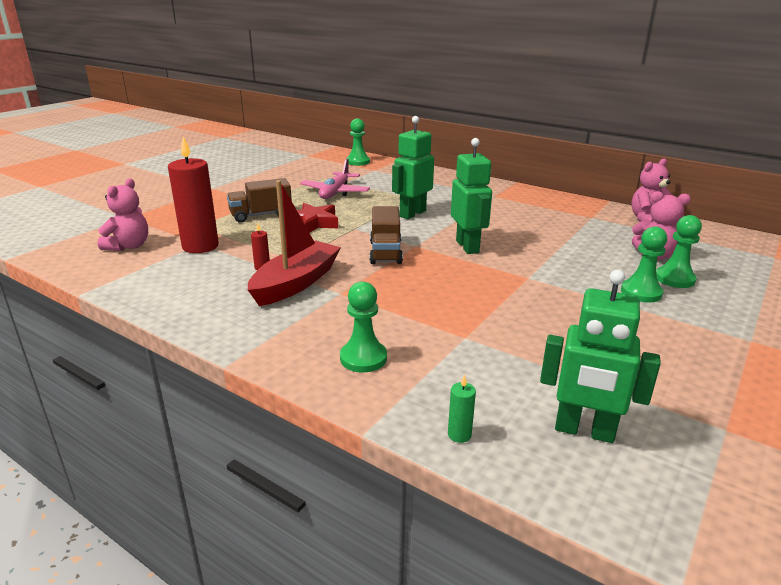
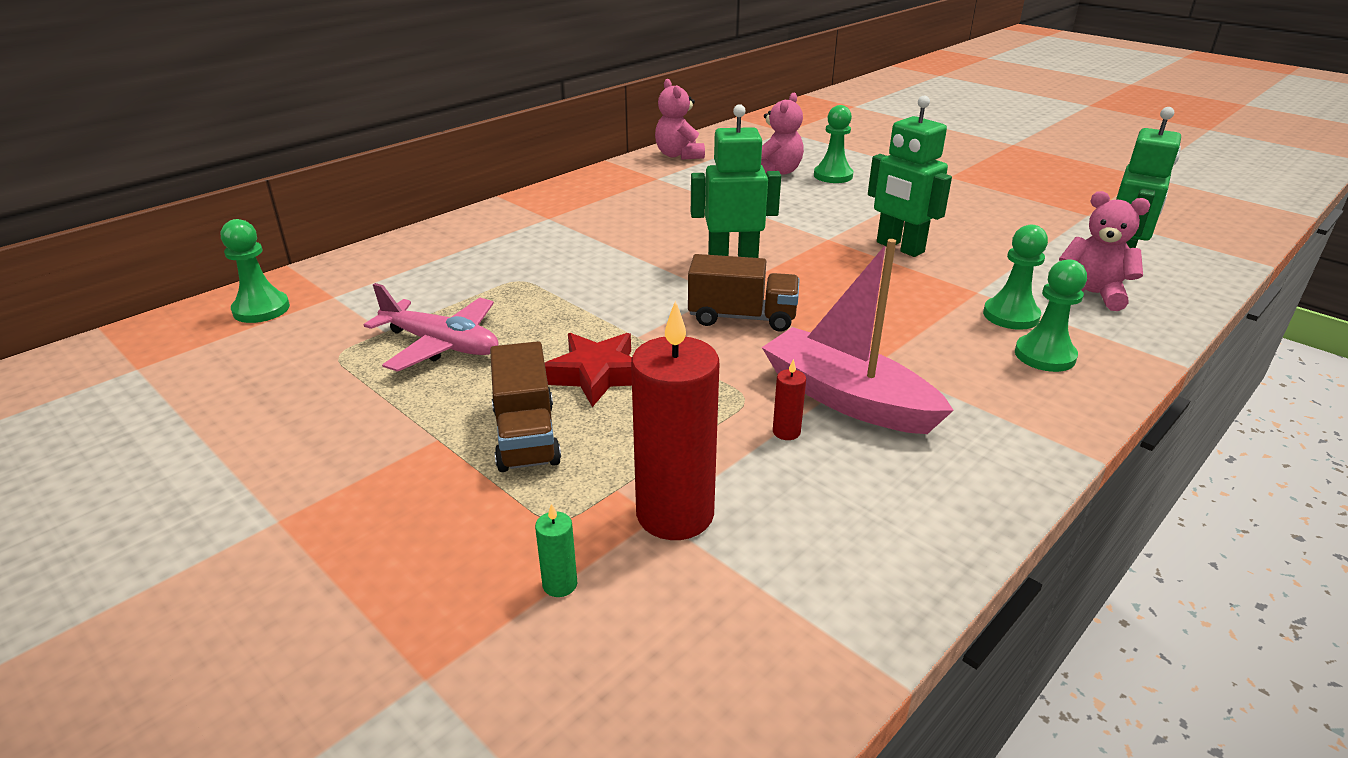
camera: 80 degrees left, 5 degrees up
(129, 246) = (646, 639): pink teddy bear -> pink teddy bear (1091, 294)
(296, 283) = (847, 399): red boat -> pink boat
(412, 214) = (593, 283): green robot -> green robot (899, 247)
(459, 435) = (1157, 316): green candle -> green candle (560, 584)
(641, 292) = (864, 195): green pawn -> green pawn (1011, 316)

